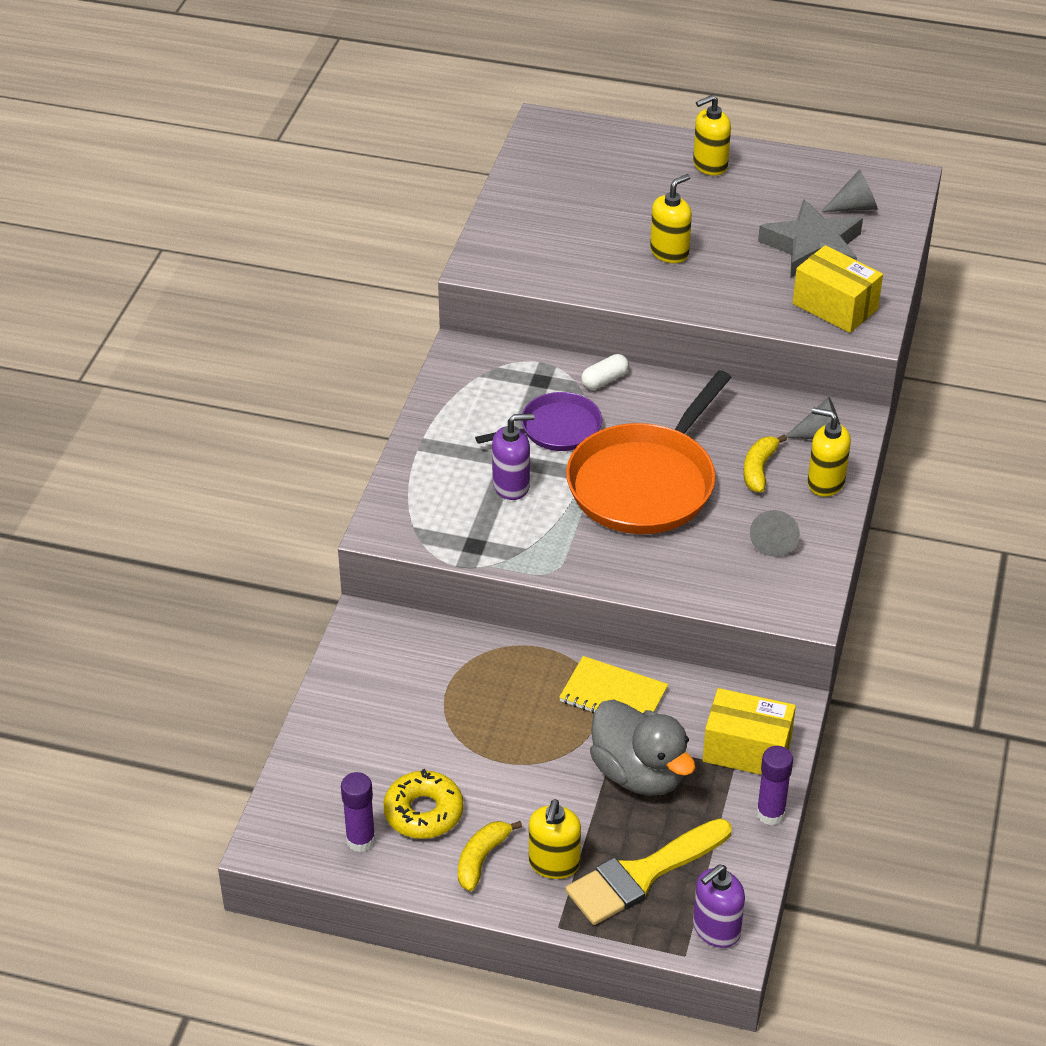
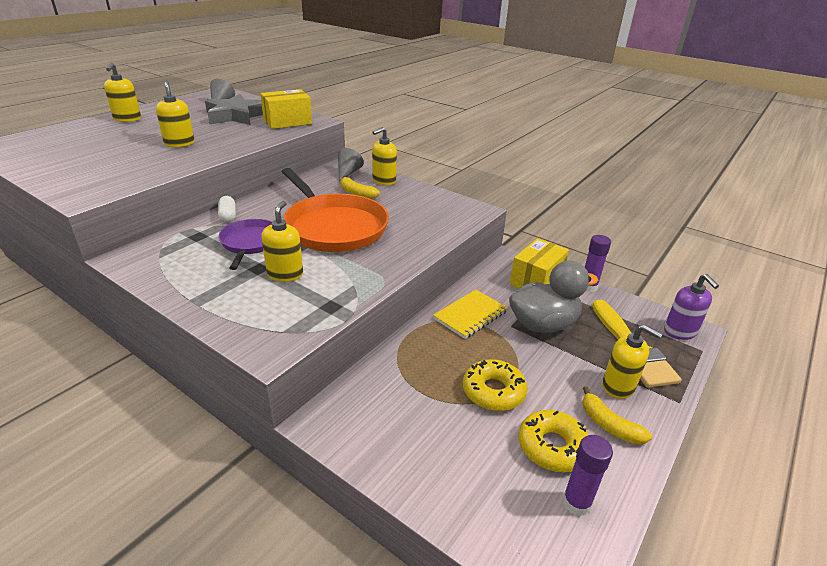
camera: 70 degrees left, 10 degrees down
(481, 748) = (493, 391): none -> yellow donut
(511, 486) = (285, 274): purple soap dispenser -> yellow soap dispenser
(774, 540) = (415, 203): grey cone -> none

